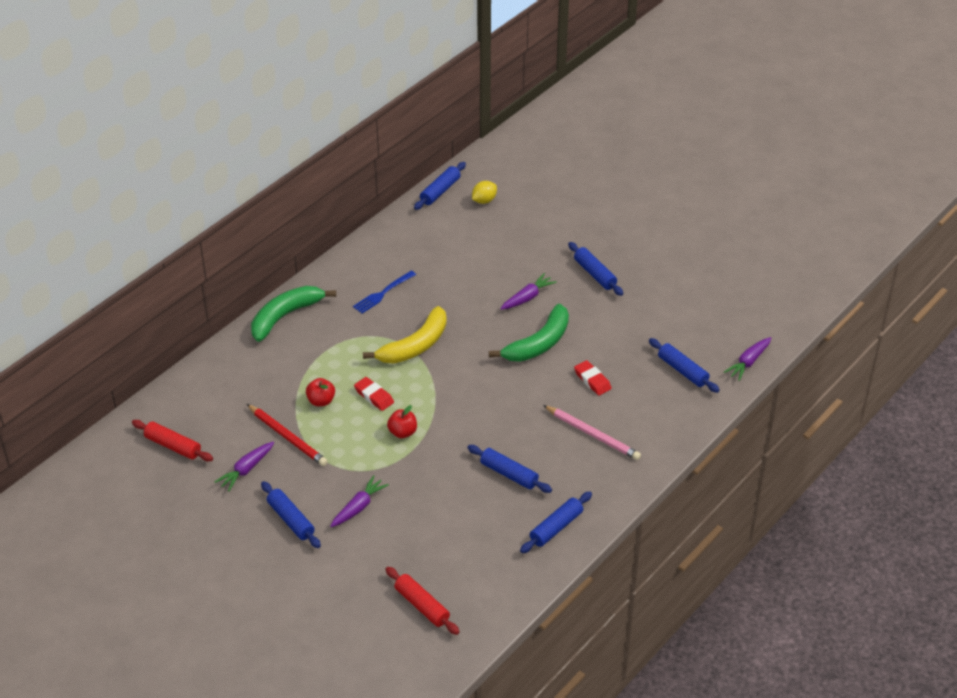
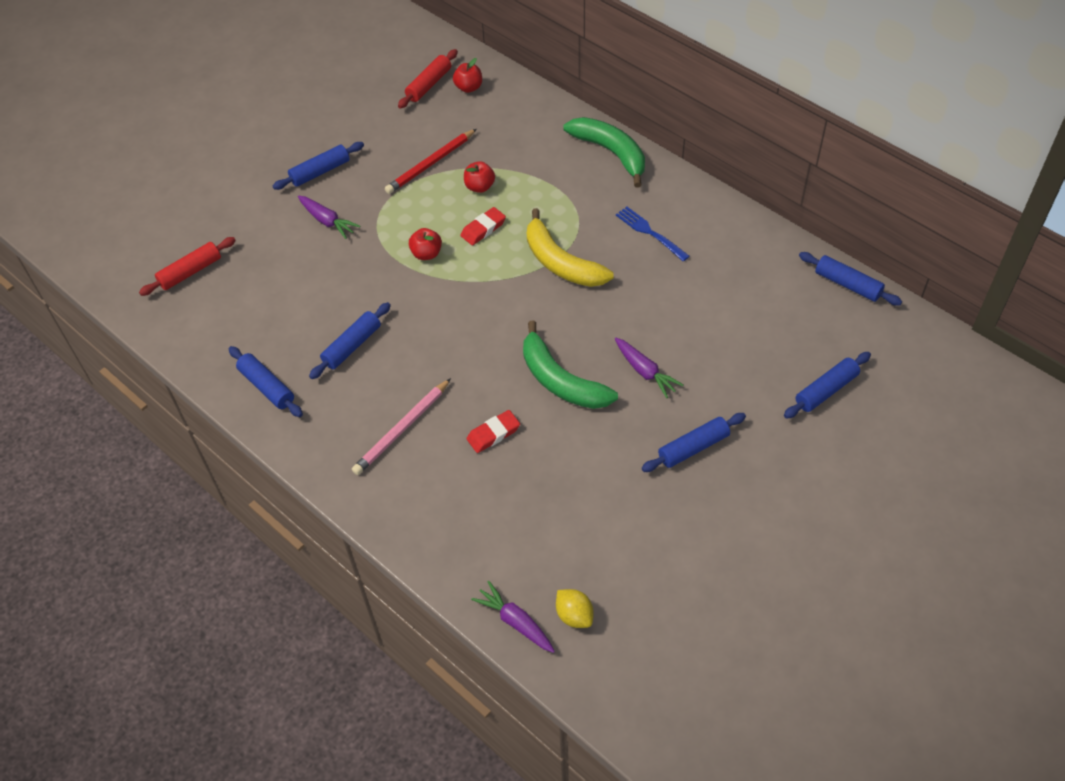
camera: 95 degrees right, 10 degrees up
(182, 415) = (468, 87): none -> red apple
(246, 470) = (390, 136): purple carrot -> none
(484, 200) = (834, 330): yellow lemon -> yellow lemon (574, 615)
(682, 370) = (504, 537): blue rolling pin -> blue rolling pin (826, 390)

